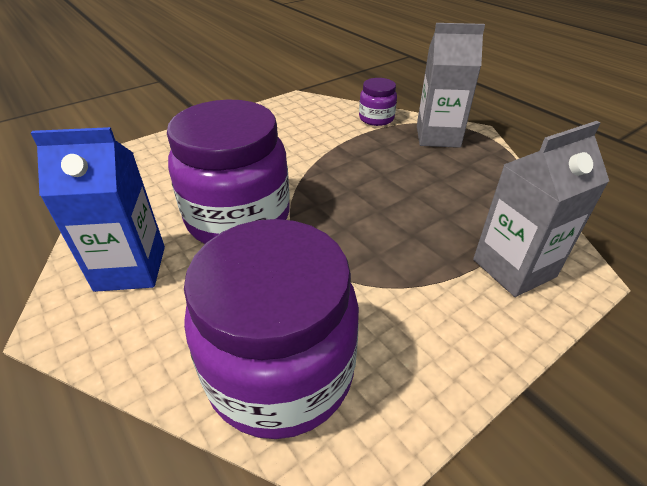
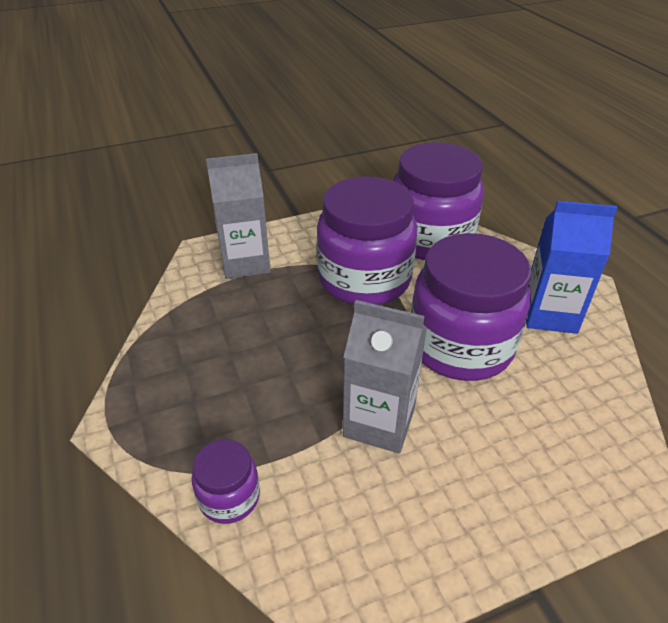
camera: 165 degrees left, 0 degrees up
(356, 273) = (364, 279): none -> purple jar
(438, 137) = (171, 427): grey carton -> grey carton (379, 422)

